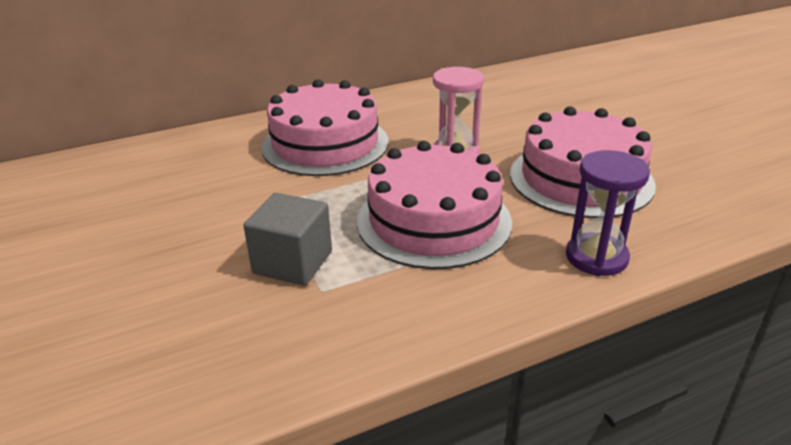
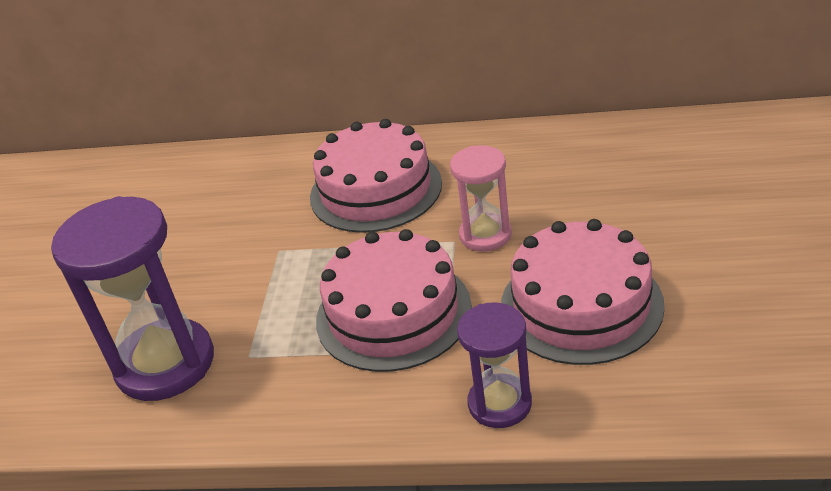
camera: 35 degrees right, 5 degrees up
(229, 324) = (165, 364): none -> purple hourglass
(293, 262) = (248, 320): grey cube -> none

